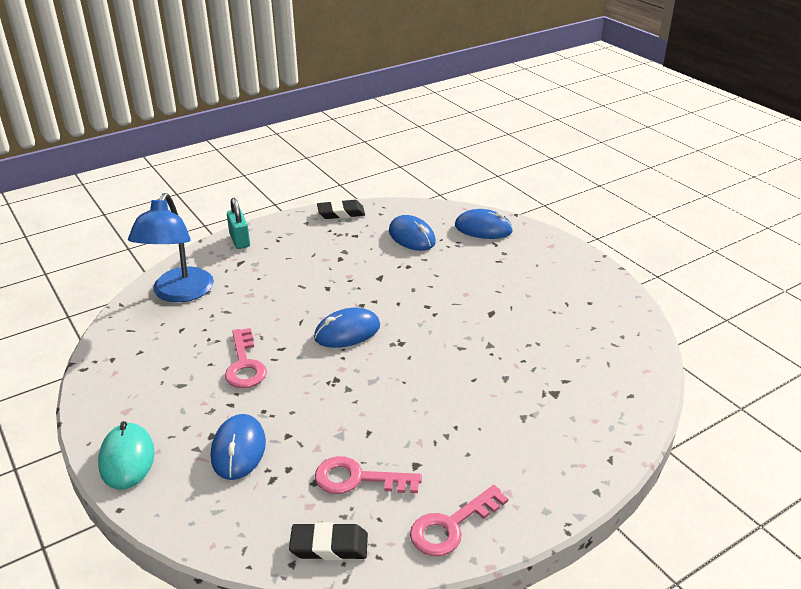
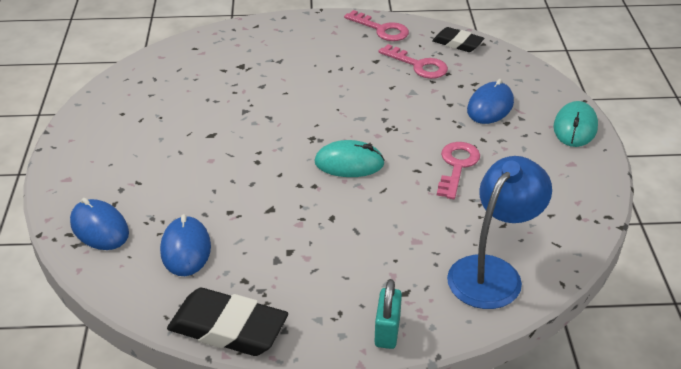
camera: 150 degrees left, 5 degrees up
(341, 213) = (228, 328): black eraser -> black eraser, size x1.65
(347, 332) = (349, 163): blue mouse -> turquoise mouse
(451, 526) = (381, 29): pink key -> pink key turned 45 degrees clockwise

